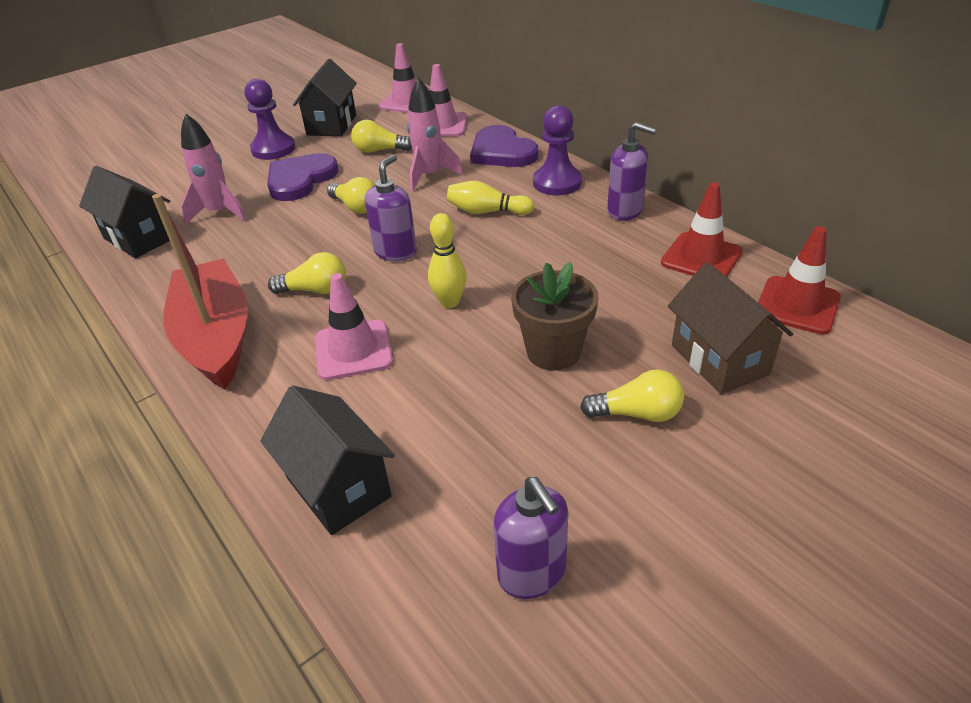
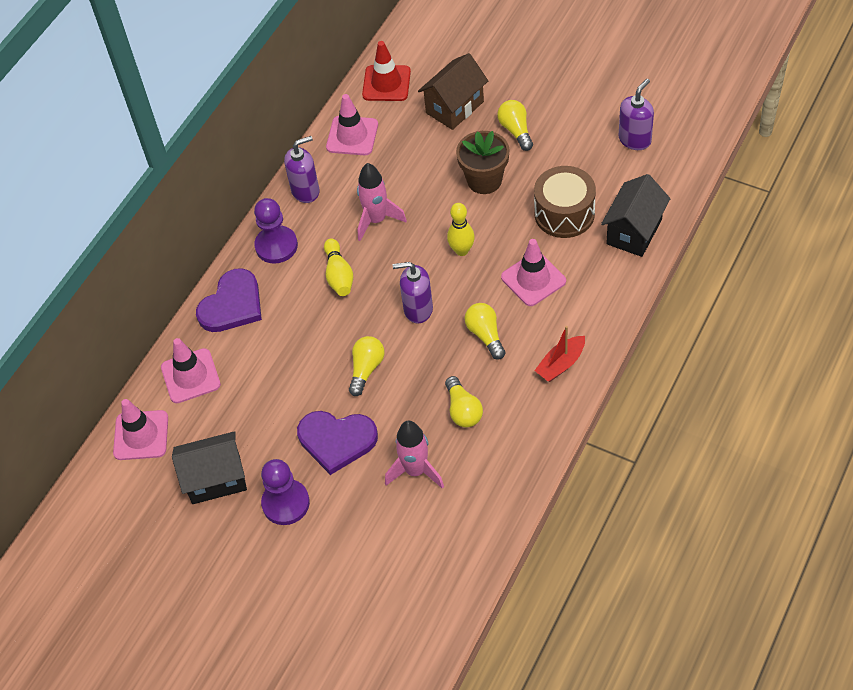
camera: 110 degrees left, 15 degrees up
(139, 238) = (478, 508): black house -> none
(216, 337) = (561, 364): red boat -> red boat, size x0.48
(379, 150) = (259, 404): yellow light bulb -> yellow light bulb (463, 410)
(429, 176) = (295, 340): pink rocket -> pink rocket (376, 220)
(435, 416) = (564, 213): none -> brown drum
(625, 211) = (305, 191): purple soap dispenser -> purple soap dispenser turned 60 degrees clockwise
(701, 257) = (352, 136): red traffic cone -> pink traffic cone

